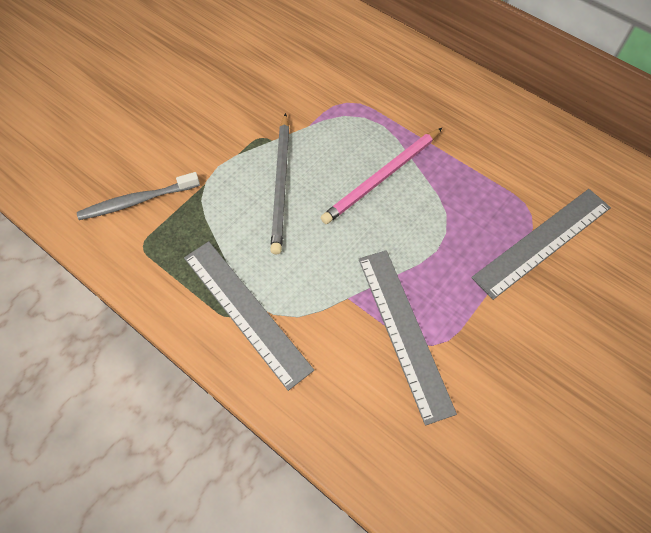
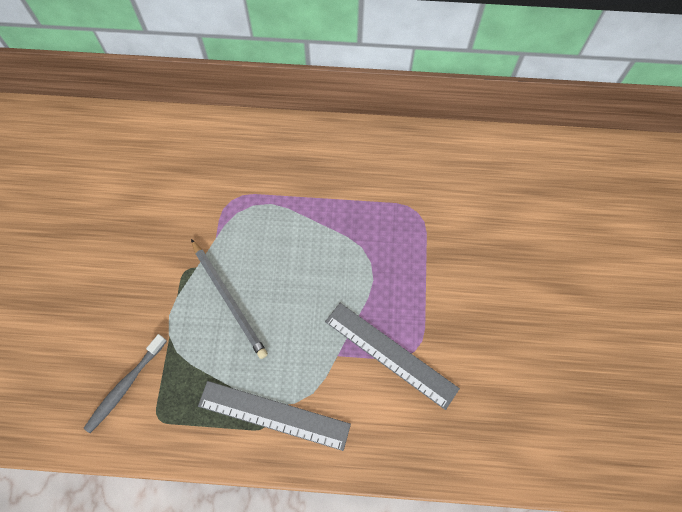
camera: 35 degrees left, 5 degrees up
(381, 177) = (299, 247): pink pencil -> none
(543, 242) = (437, 228): grey ruler -> none

